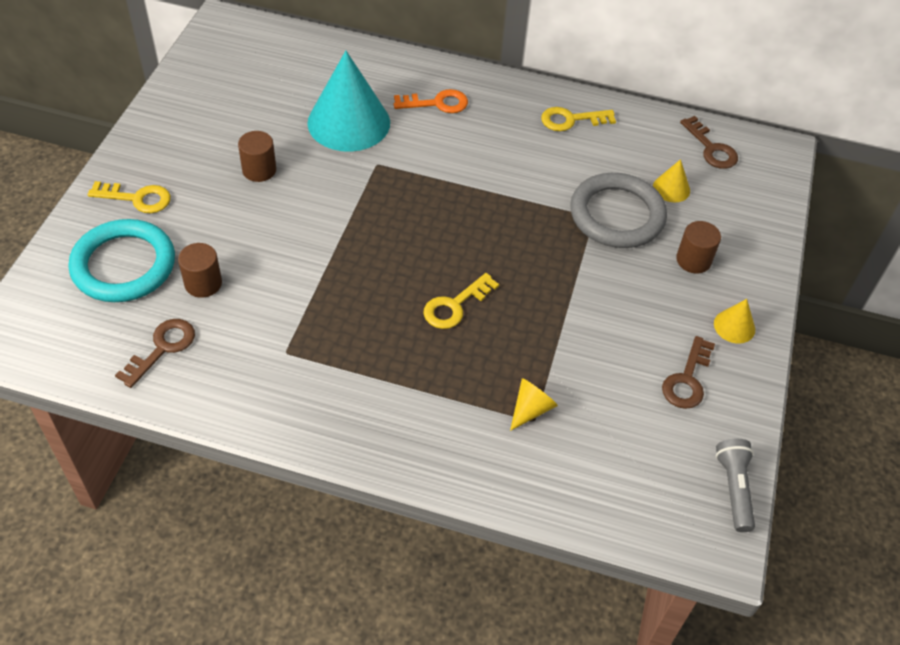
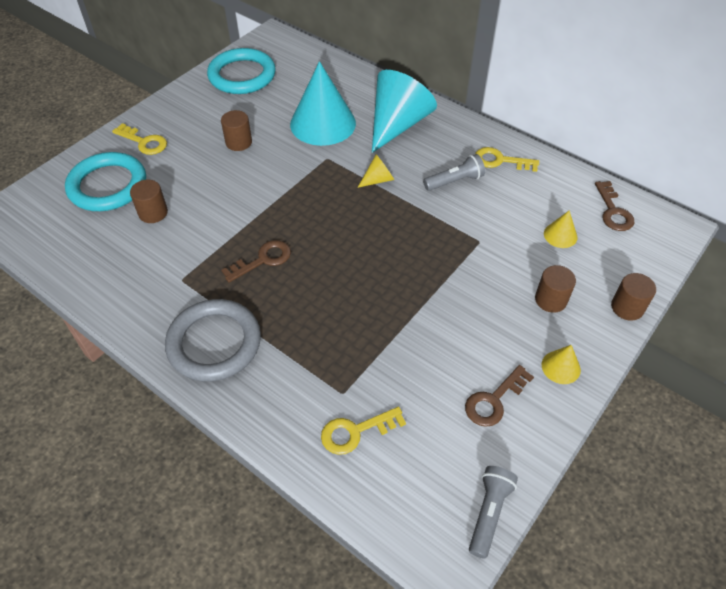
camera: 25 degrees right, 0 degrees up
(162, 348) = (98, 251): brown key -> brown key (263, 260)
(214, 83) = (242, 75): none -> turquoise ring
(437, 103) = (397, 124): orange key -> turquoise cone
(455, 305) = (328, 281): yellow key -> yellow key (356, 431)
(531, 409) = (345, 383): yellow cone -> yellow cone (378, 179)
(534, 156) = (454, 181): none -> grey flashlight
(617, 215) = (501, 245): grey ring -> grey ring (214, 343)
(769, 247) = (627, 307): none -> brown cylinder

